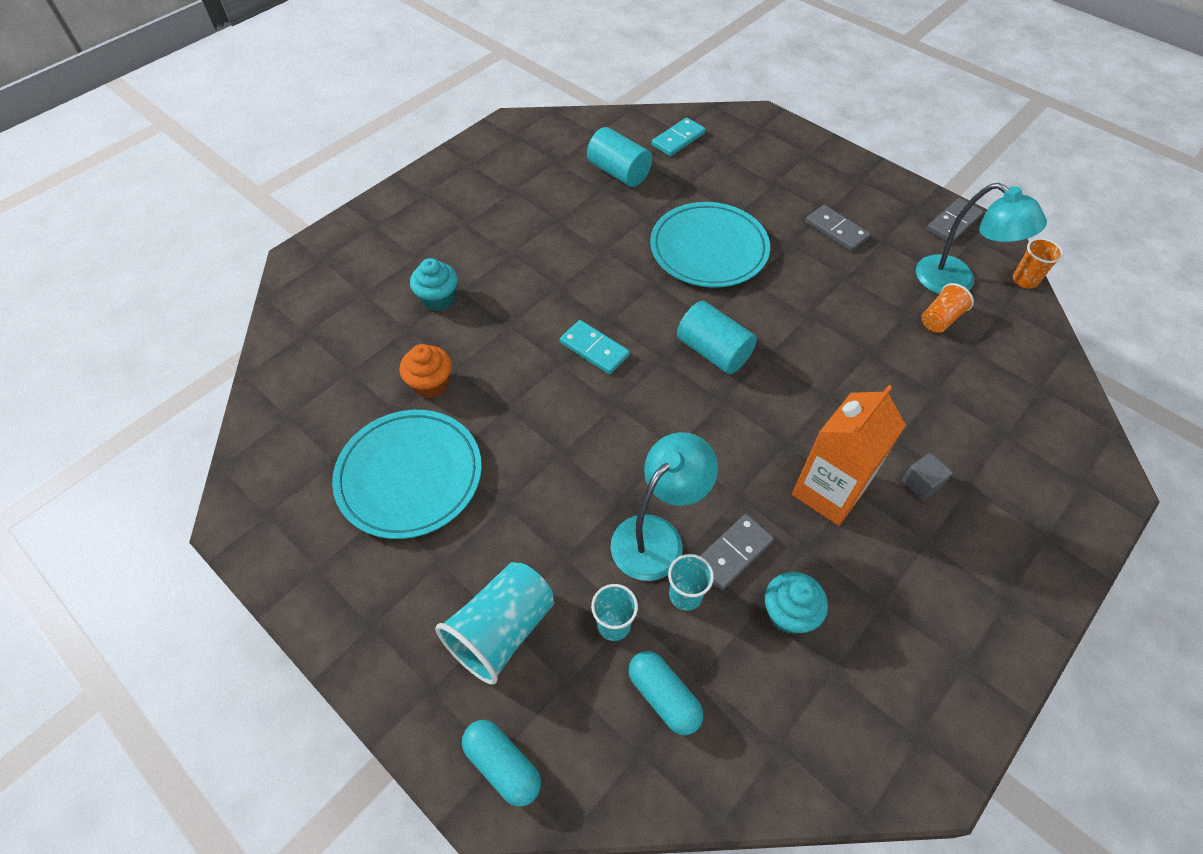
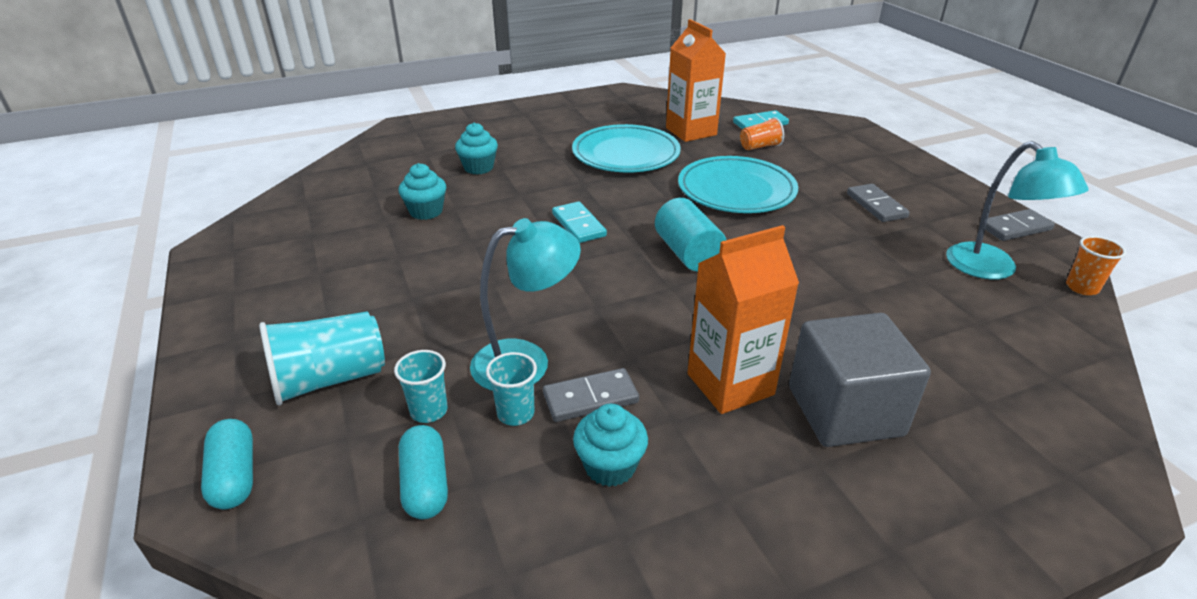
camera: 25 degrees right, 20 degrees down
(409, 476) = (356, 258): turquoise plate -> turquoise plate (626, 154)
(431, 384) = (426, 211): orange cupcake -> turquoise cupcake
(619, 172) = (691, 131): turquoise cylinder -> orange carton
(921, 483) = (845, 411): grey cube -> grey cube, size x2.47
(940, 319) = (954, 291): orange cup -> orange cup (760, 147)

